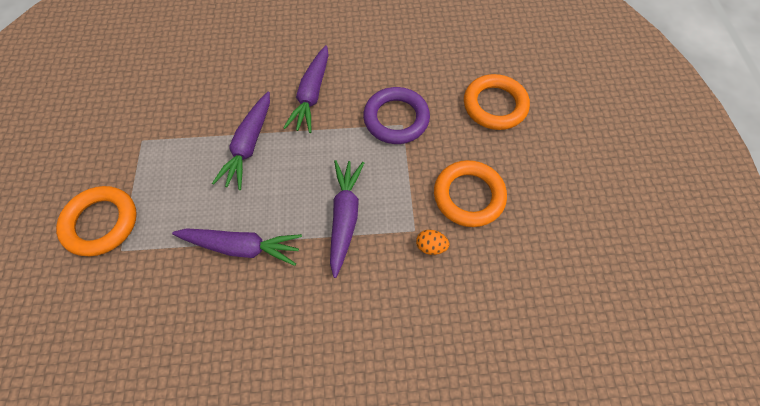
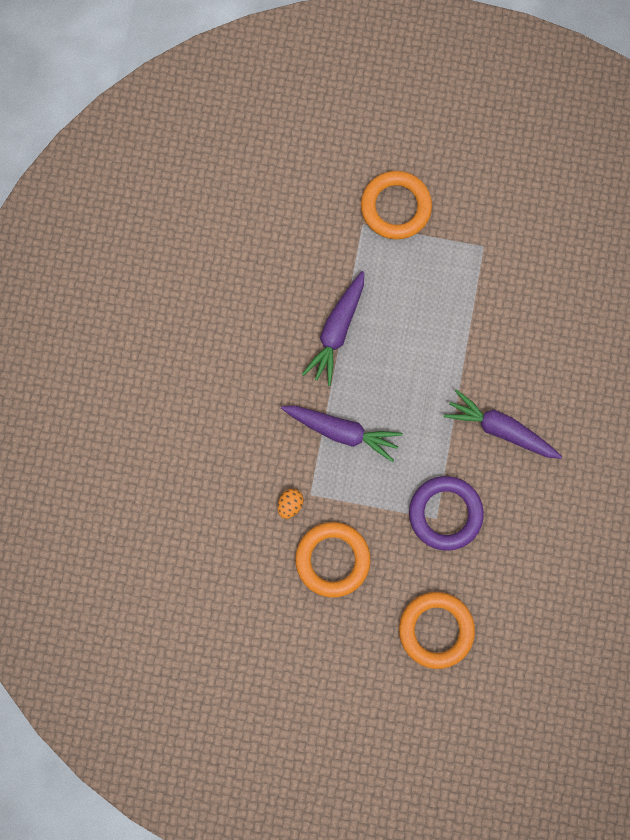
camera: 105 degrees right, 15 degrees up
(249, 145) = (449, 352): purple carrot -> none

